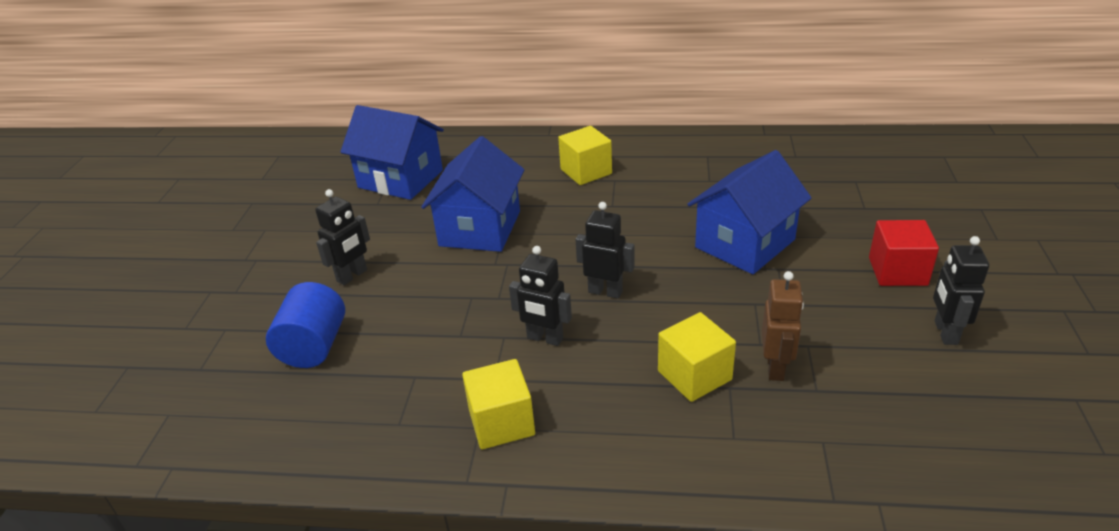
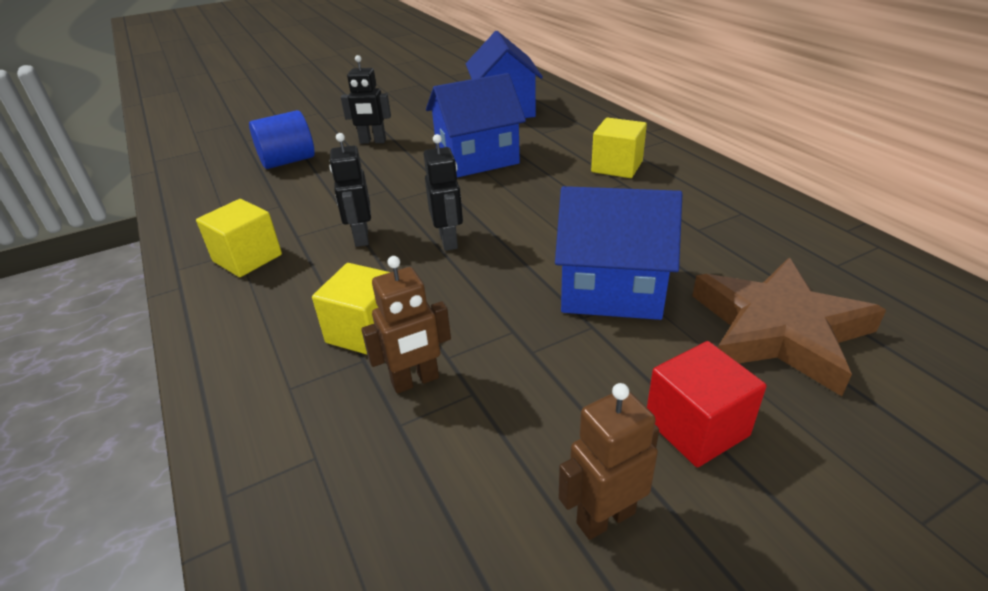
camera: 55 degrees right, 0 degrees up
(838, 205) = (779, 330): none -> brown star
(945, 332) = (605, 517): black robot -> brown robot

